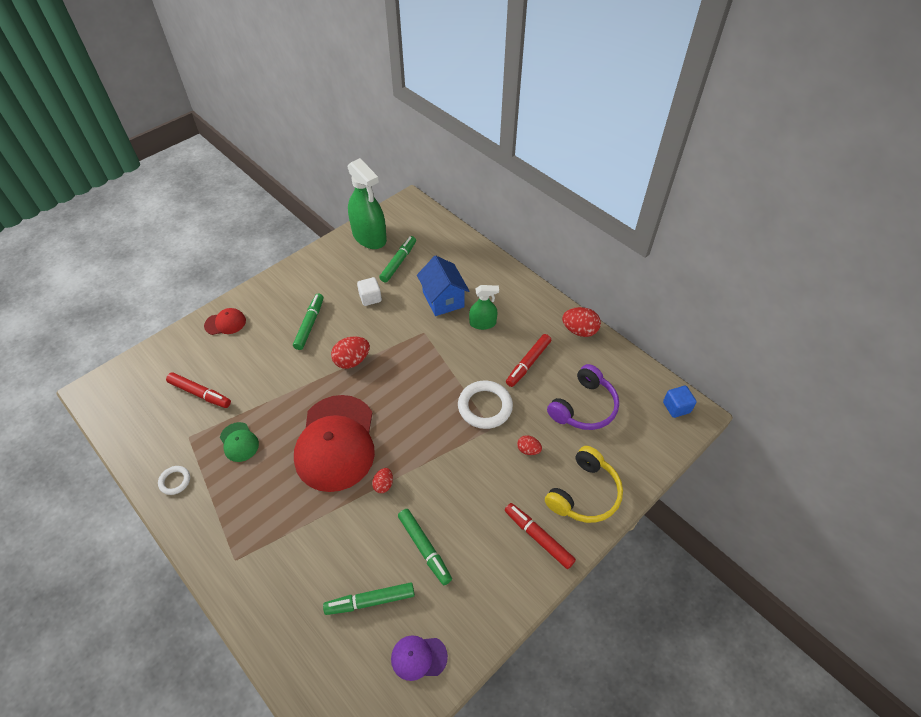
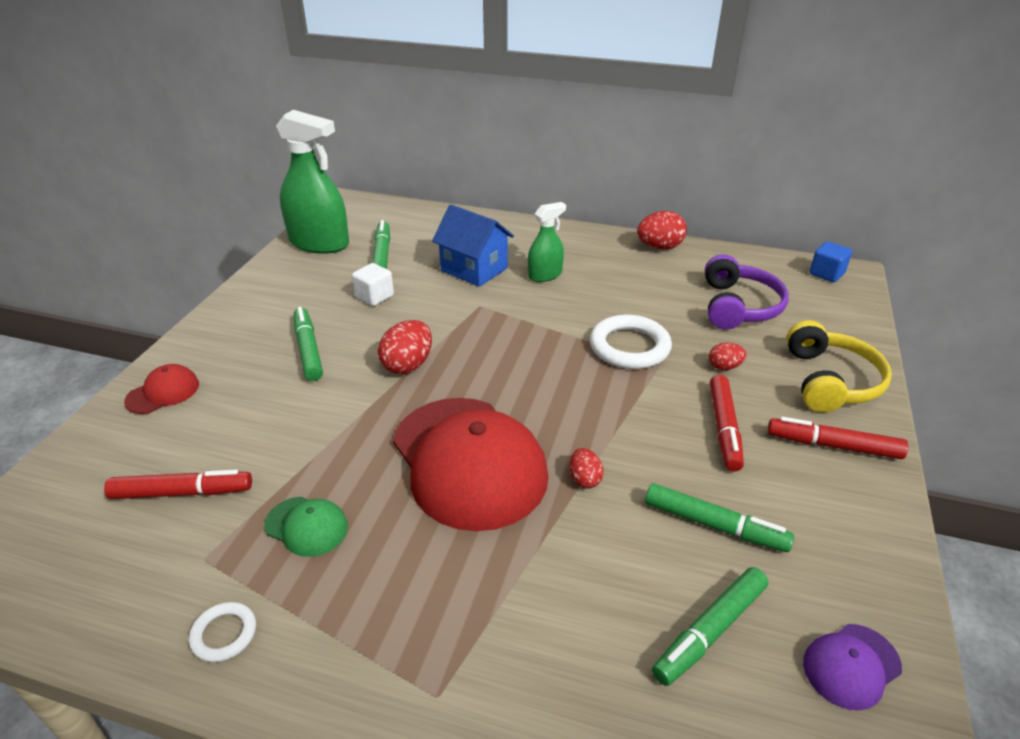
camera: 30 degrees left, 15 degrees down
(528, 363) = (636, 291): red marker -> red marker (724, 428)

